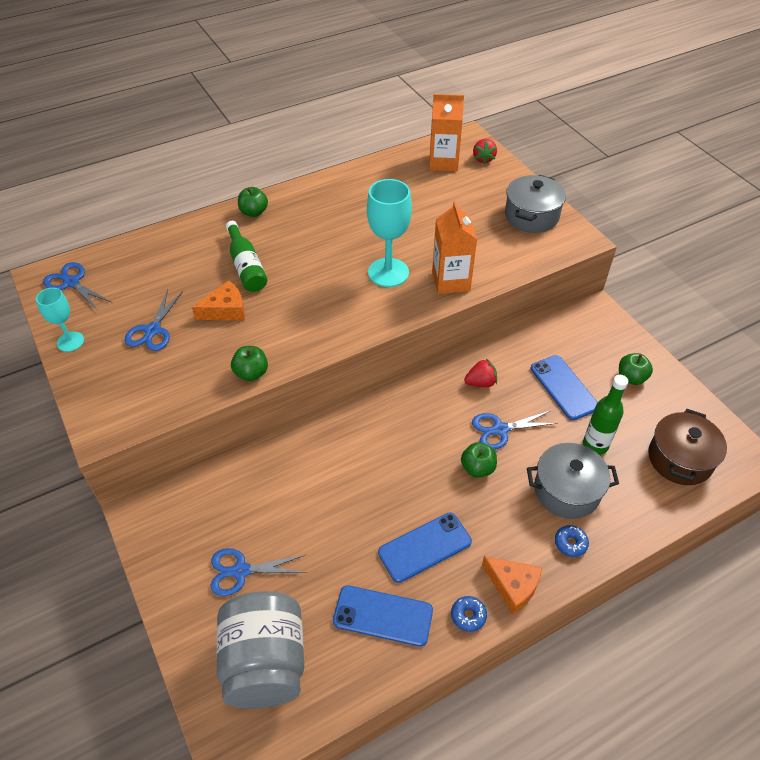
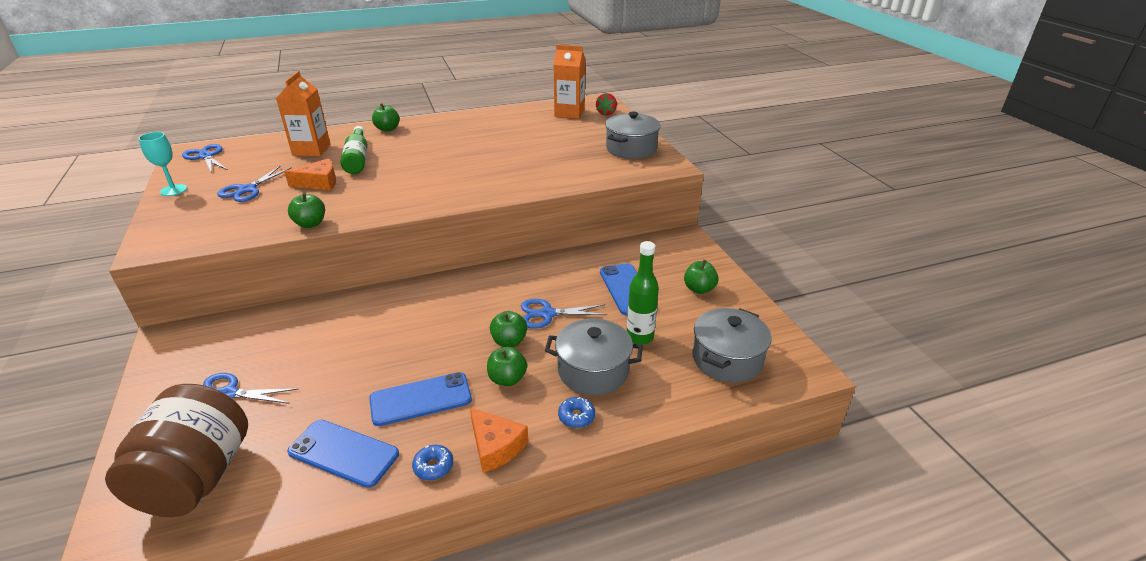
camera: 10 degrees right, 15 degrees down
(265, 663) = (197, 478): grey jar -> brown jar
(388, 272) = (478, 172): turquoise goblet -> none
(451, 281) = (532, 182): orange carton -> orange carton (311, 150)
(480, 382) = (546, 277): red strawberry -> none
(493, 512) = (507, 379): none -> green apple
(680, 459) = (727, 359): brown pot -> grey pot

